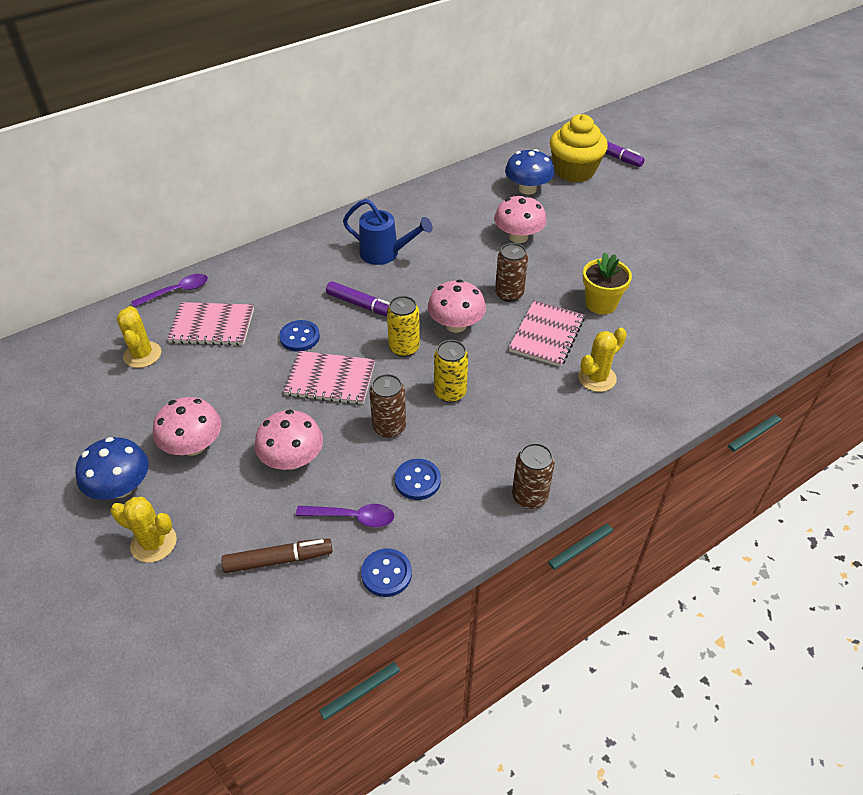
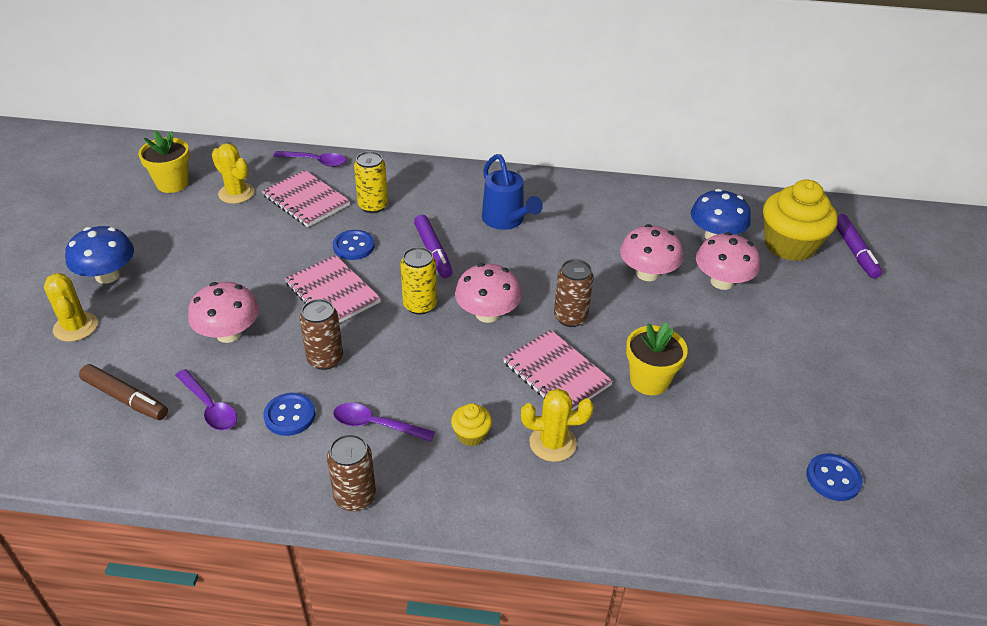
camera: 40 degrees right, 5 degrees down
(69, 381) = (172, 183): none -> yellow flower pot
(142, 355) = (236, 193): yellow cactus -> yellow cactus turned 75 degrees counterclockwise
(193, 445) = (183, 278): pink mushroom -> pink mushroom (722, 282)
(386, 574) = (175, 467): blue button -> blue button (833, 478)
(450, 392) = (407, 365): yellow can -> yellow can (373, 206)
(482, 444) = (376, 425): none -> purple spoon
(546, 335) = (556, 374): pink notebook -> pink notebook turned 75 degrees clockwise
(546, 407) = (471, 435): none -> yellow cupcake

